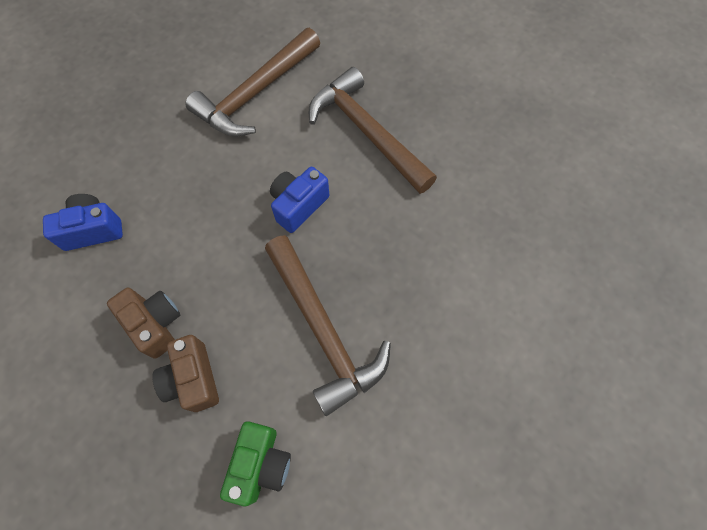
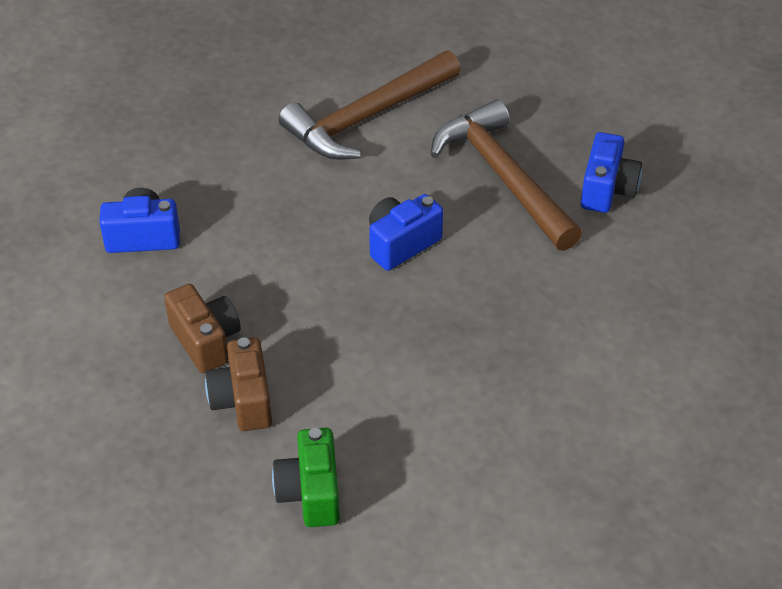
camera: 10 degrees right, 20 degrees down
(261, 464) = (310, 493): green camera -> green camera turned 150 degrees clockwise
(323, 330) = (409, 375): brown hammer -> none
(445, 132) = (607, 190): none -> blue camera

